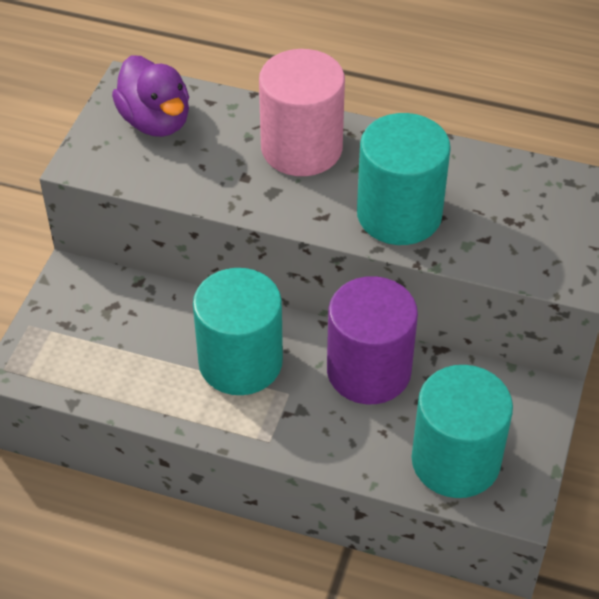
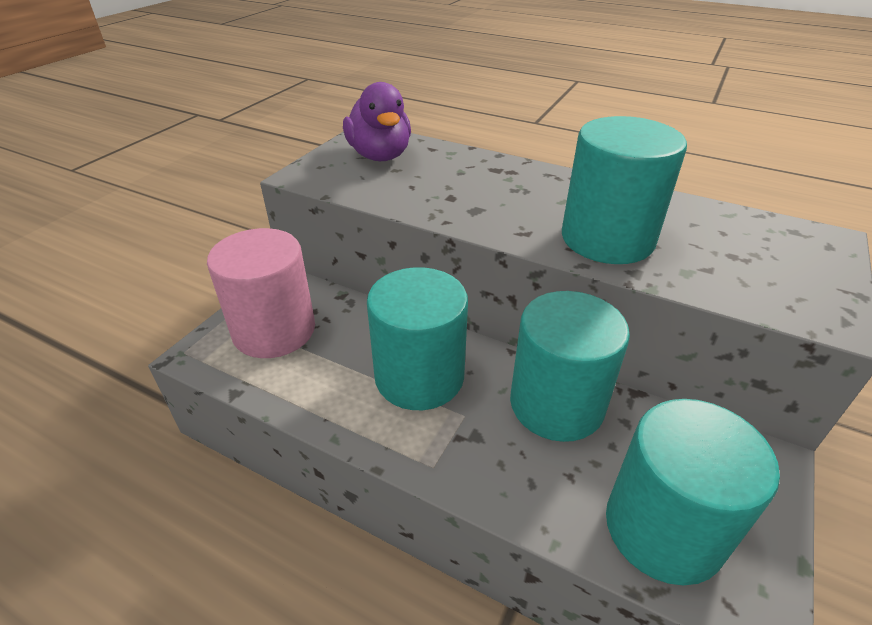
camera: 10 degrees right, 10 degrees down
(301, 148) = (509, 183): pink cylinder -> pink cylinder (274, 330)
(368, 371) = (556, 404): purple cylinder -> turquoise cylinder

